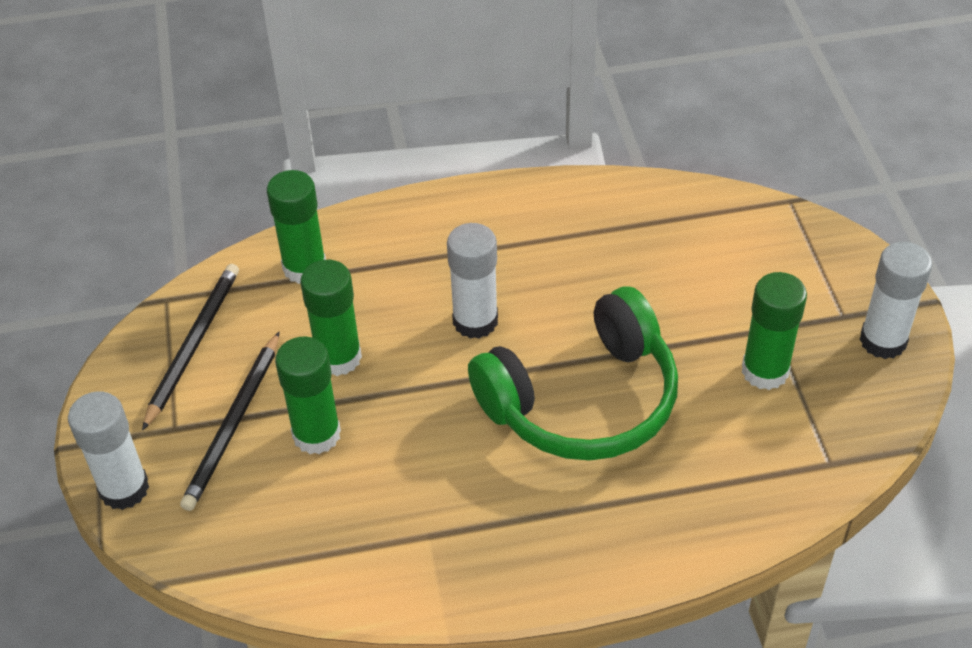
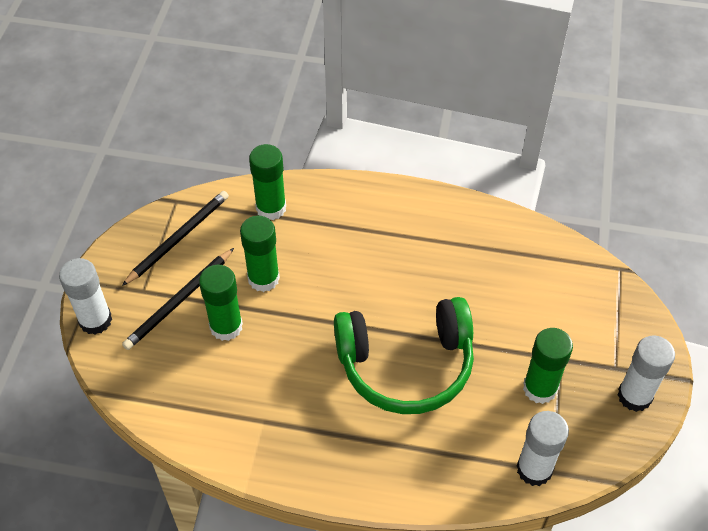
camera: 20 degrees right, 5 degrees up
(475, 321) = (362, 283): white glue stick -> white glue stick (534, 469)

